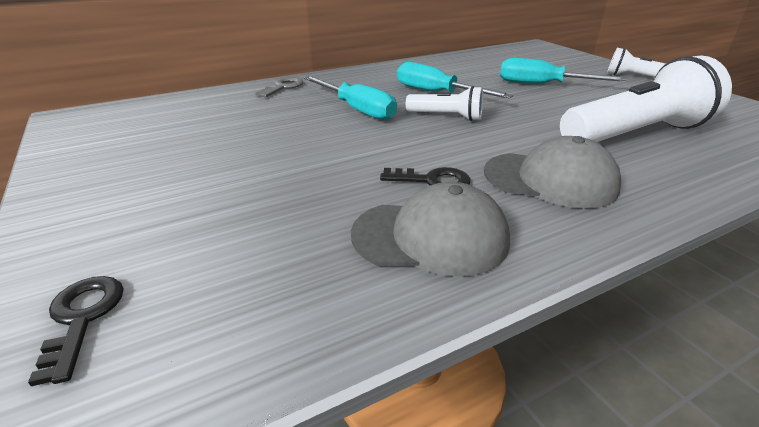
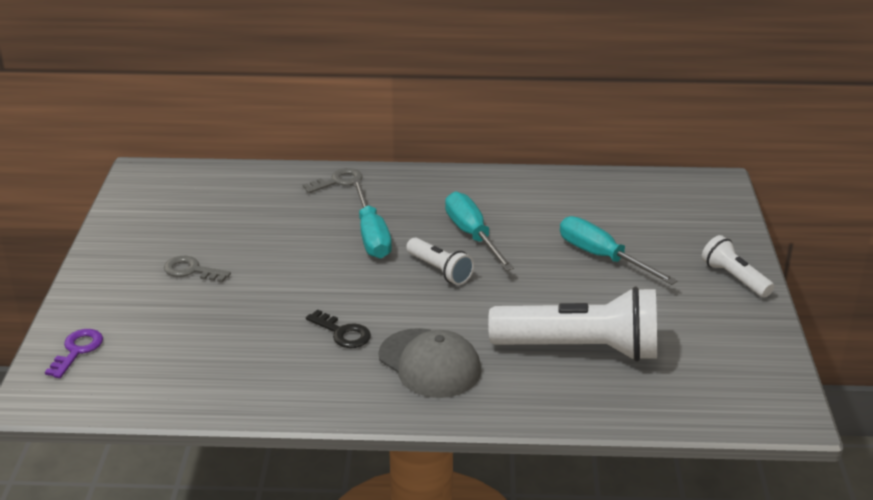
camera: 30 degrees right, 0 degrees up
(82, 318) = (77, 350): black key -> purple key
(197, 175) = (191, 270): none -> grey key
(430, 237) = (289, 373): grey cap -> none

